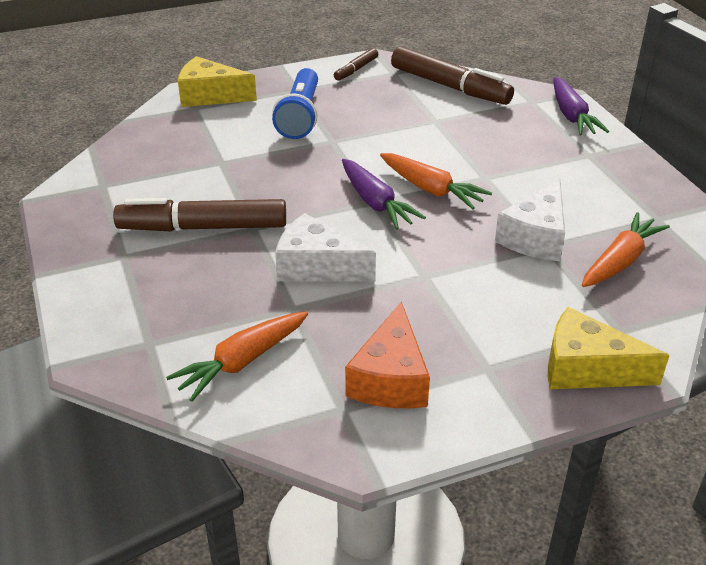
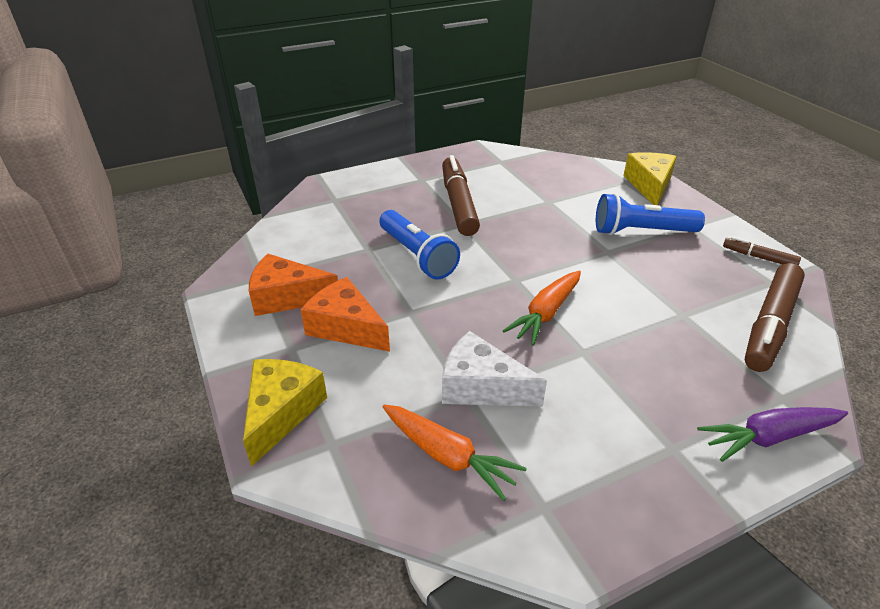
camera: 85 degrees right, 0 degrees up
(241, 362) = (312, 233): orange carrot -> none
(316, 267) = (417, 256): white cheese -> blue flashlight
(376, 203) = (512, 281): purple carrot -> none
(451, 324) = (346, 327): none -> orange cheese

